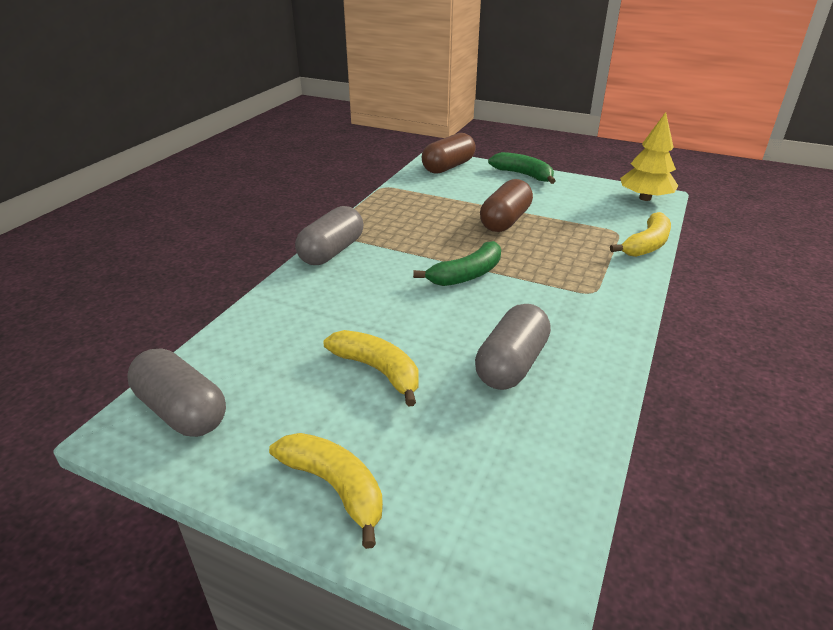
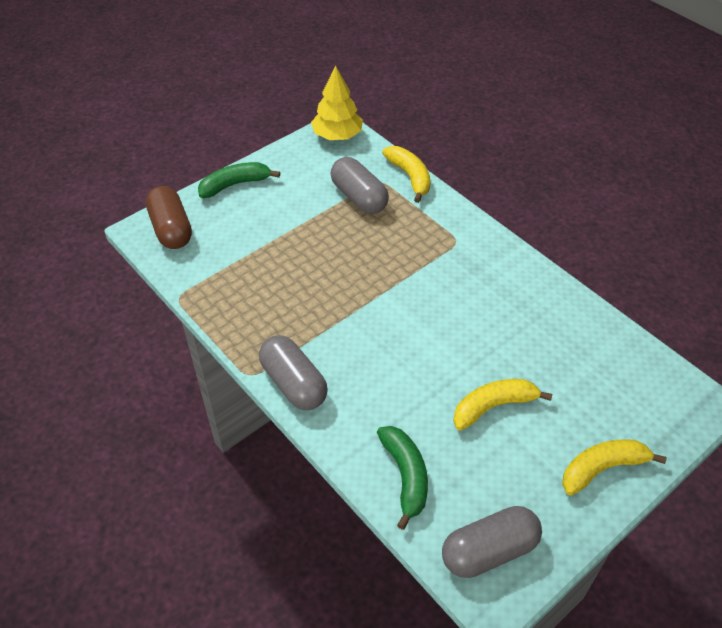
camera: 65 degrees left, 15 degrees up
(466, 275) = (391, 302): green banana -> green banana (405, 476)
(505, 221) = (317, 239): brown capsule -> none
(511, 364) = (519, 326): grey capsule -> grey capsule (359, 197)

